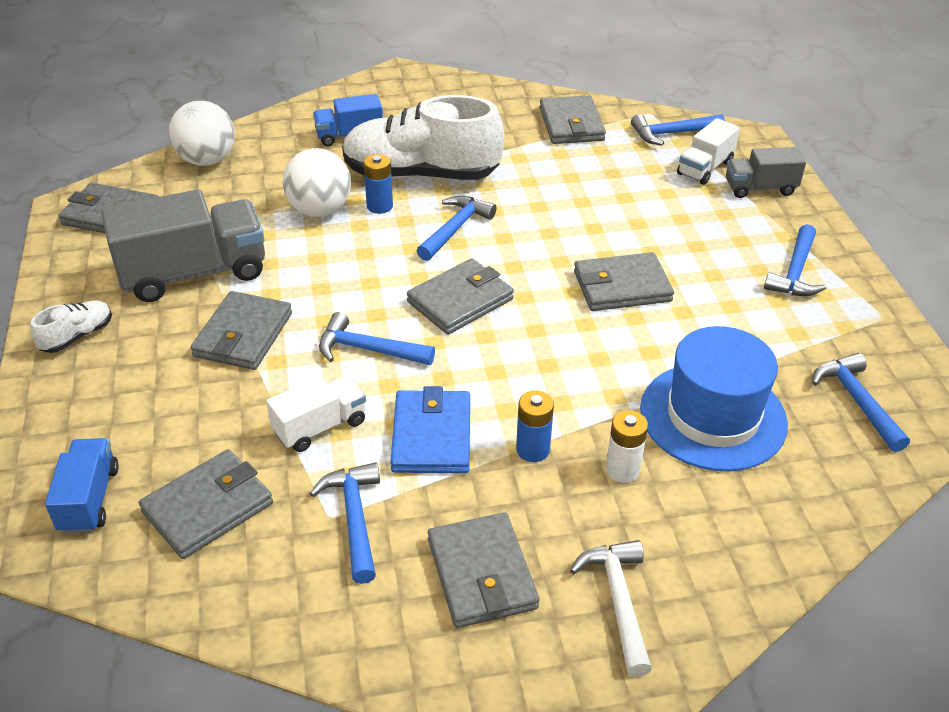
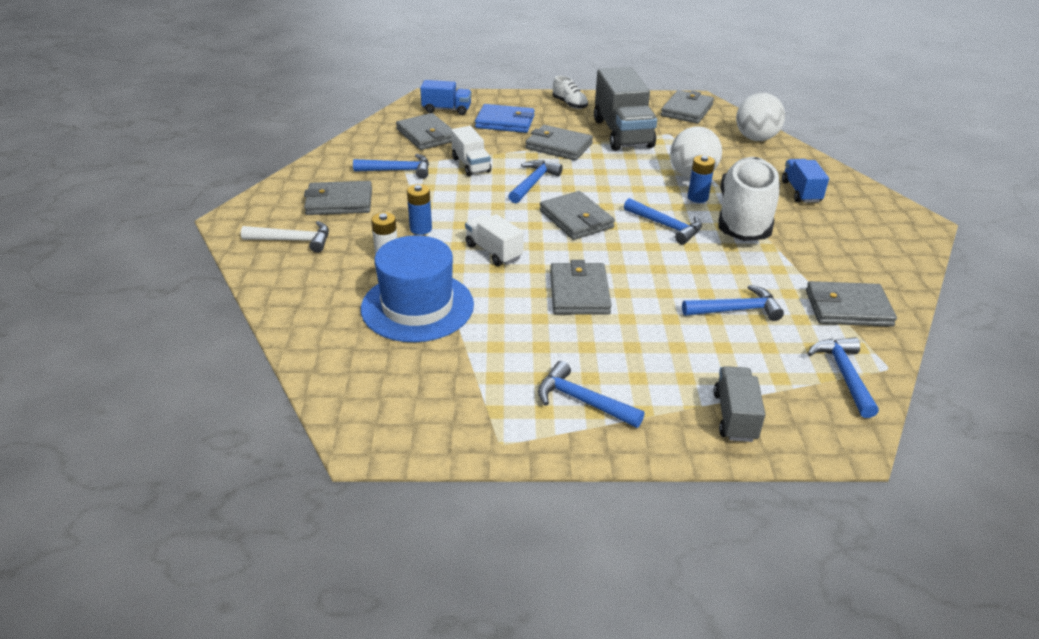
camera: 100 degrees right, 5 degrees down
(431, 436) = (448, 197): blue wallet -> blue wallet (505, 122)
(705, 168) = (773, 384): white truck -> white truck (494, 252)
(857, 401) = (400, 387): blue hammer -> blue hammer (736, 310)

